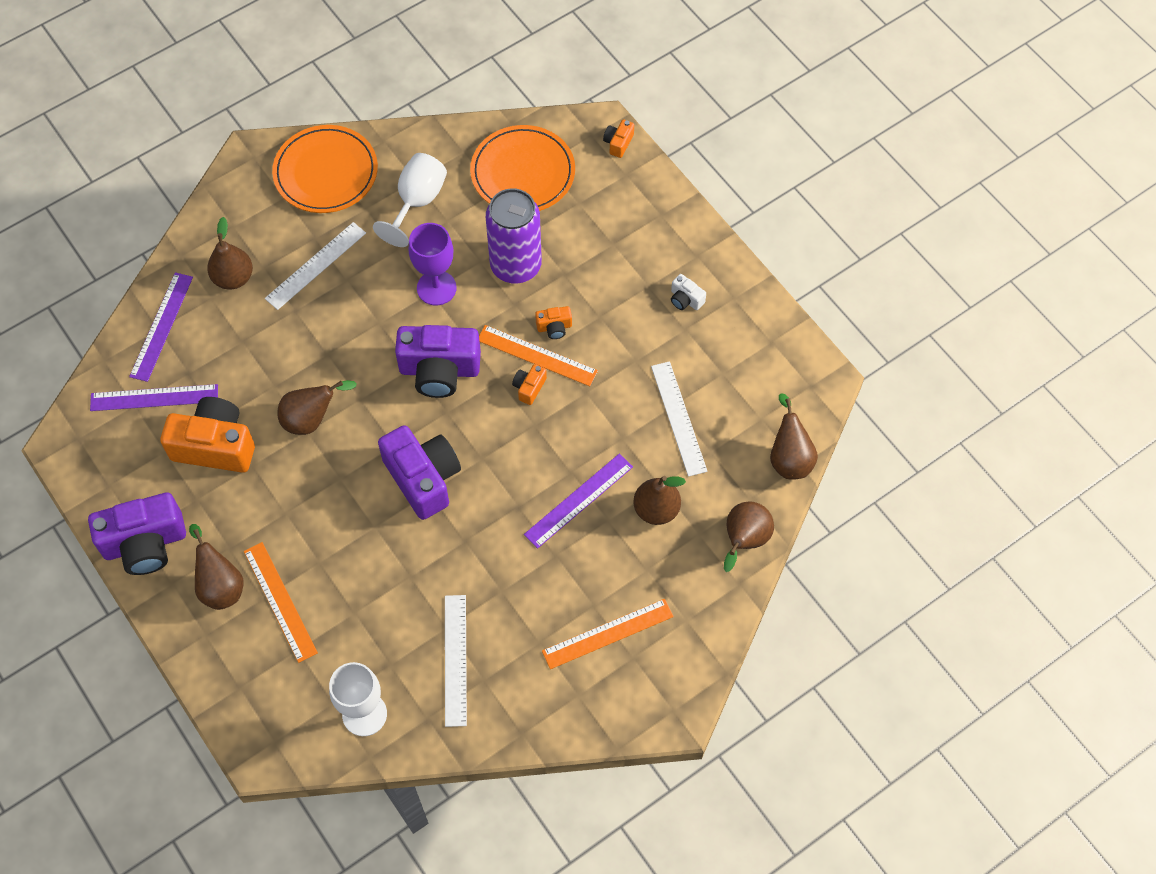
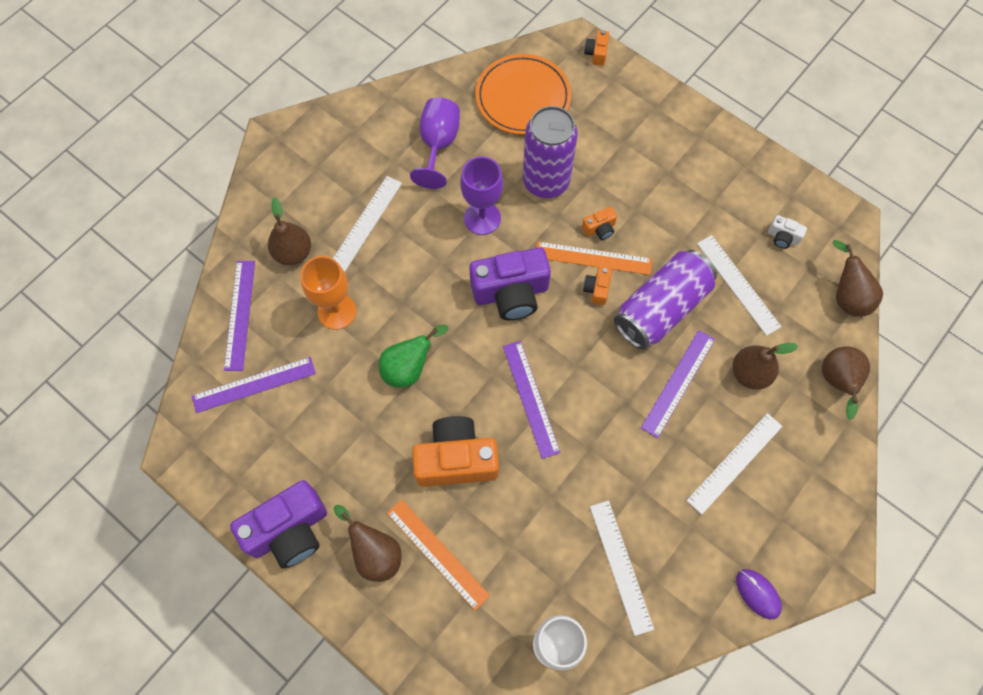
camera: 15 degrees left, 5 degrees up
(215, 446) = (326, 416): orange camera -> orange camera (456, 459)
(258, 346) = (337, 311): none -> orange goblet
(311, 419) = (409, 368): brown pear -> green pear
(326, 172) = (347, 137): orange plate -> none
(417, 202) = (438, 144): white goblet -> purple goblet
(423, 478) = (531, 398): purple camera -> purple ruler
(582, 720) = (758, 594): none -> purple mouse
(588, 422) = (661, 308): none -> purple can
(607, 592) = (734, 463): none -> white ruler
(607, 633) = (750, 502): orange ruler -> none
(685, 299) = (704, 176): white camera -> white camera (783, 237)

